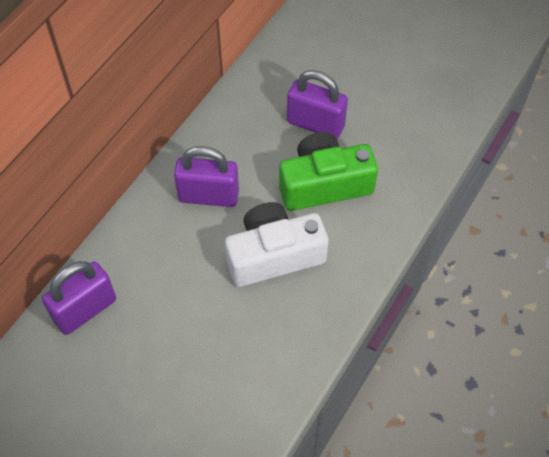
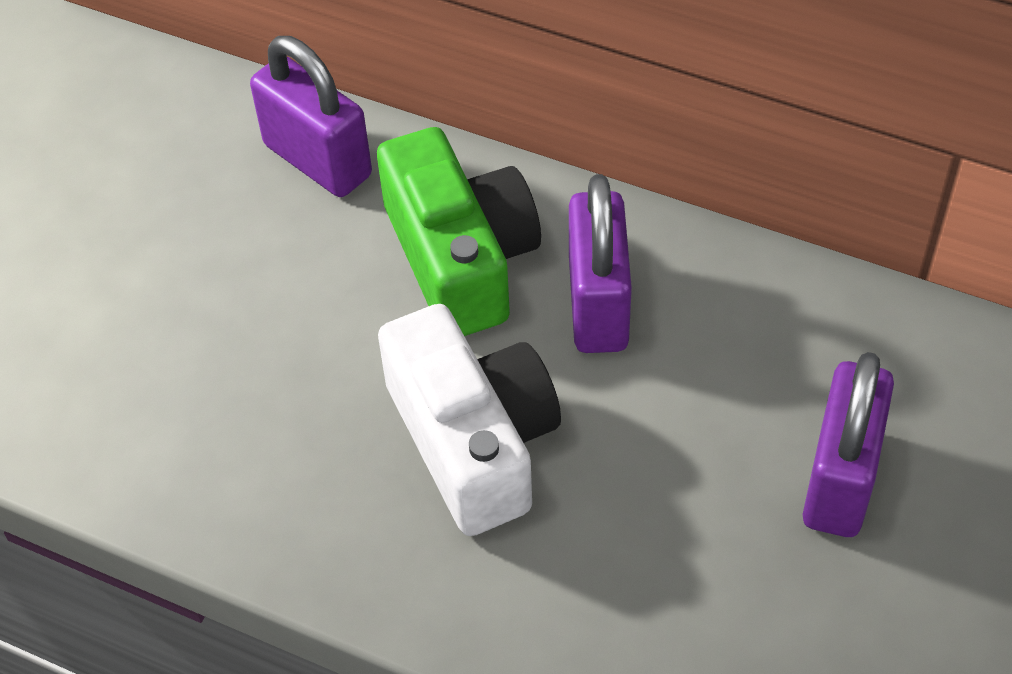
camera: 85 degrees right, 5 degrees down
(324, 184) = (673, 515): green camera -> green camera (461, 258)

